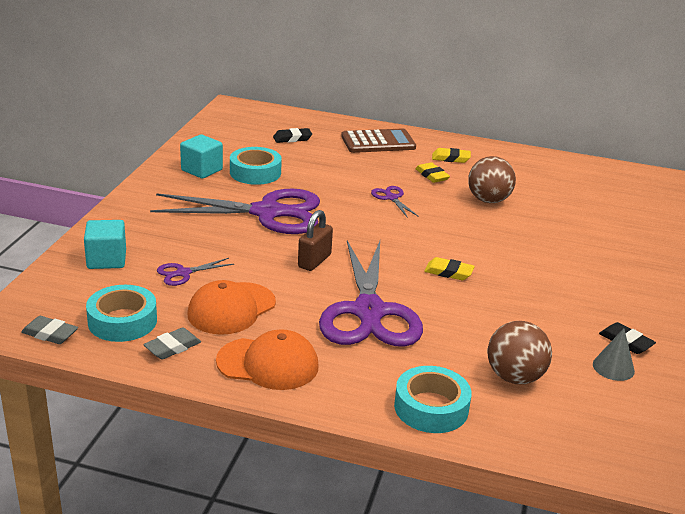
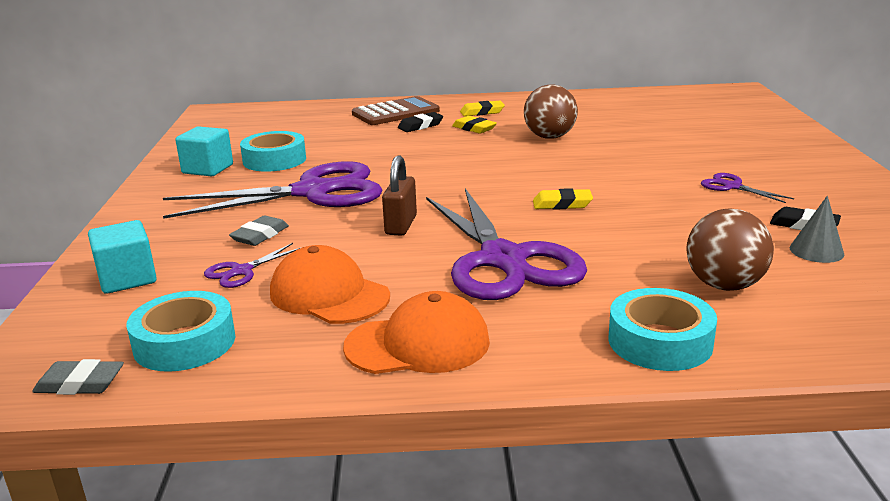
camera: 15 degrees left, 5 degrees down
(172, 347) = (274, 357): grey eraser -> grey eraser (260, 235)
(231, 309) = (329, 294): orange cap -> orange cap turned 105 degrees clockwise
(292, 138) = (298, 125): black eraser -> black eraser (420, 126)
(391, 198) = (446, 153): purple scissors -> purple scissors (732, 187)

